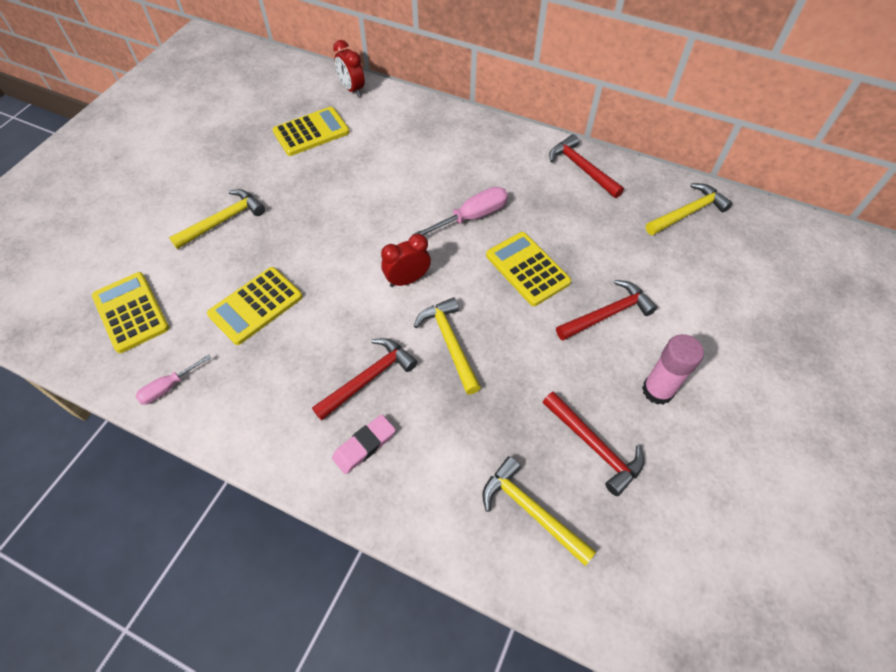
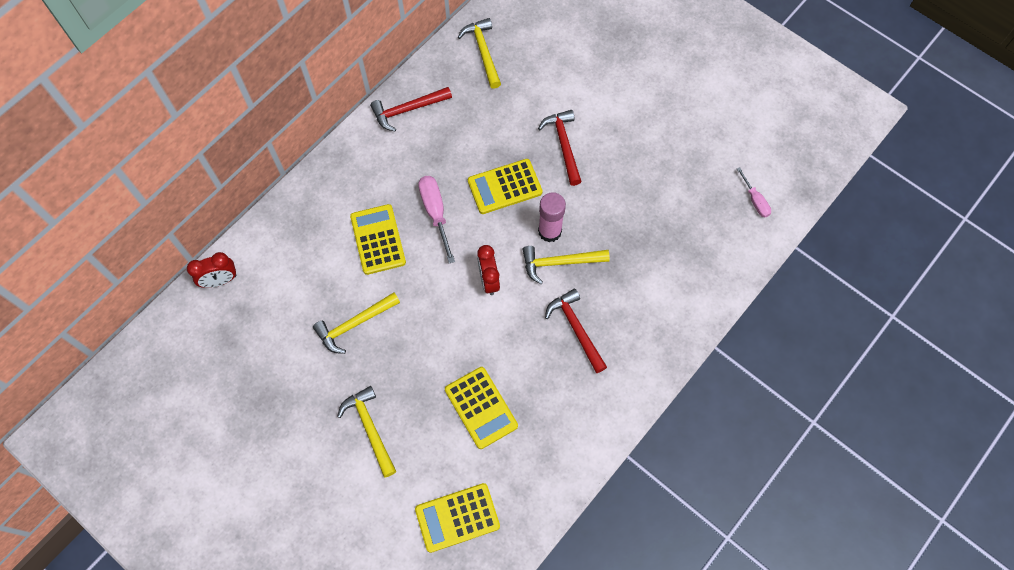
camera: 75 degrees left, 10 degrees up
(169, 387) = (545, 485): pink screwdriver -> pink screwdriver (755, 200)
(311, 132) = (273, 331): yellow calculator -> yellow calculator (378, 239)
(364, 445) = (632, 342): pink eraser -> none
(531, 510) = (702, 245): yellow hammer -> yellow hammer (354, 324)
(594, 446) = (667, 192): red hammer -> none
(657, 390) = (635, 137): pink glue stick -> pink glue stick (549, 231)

